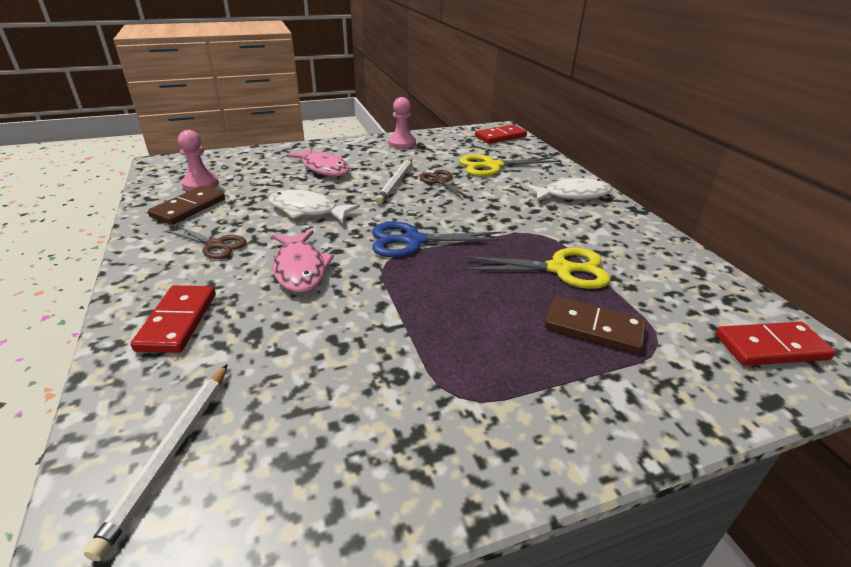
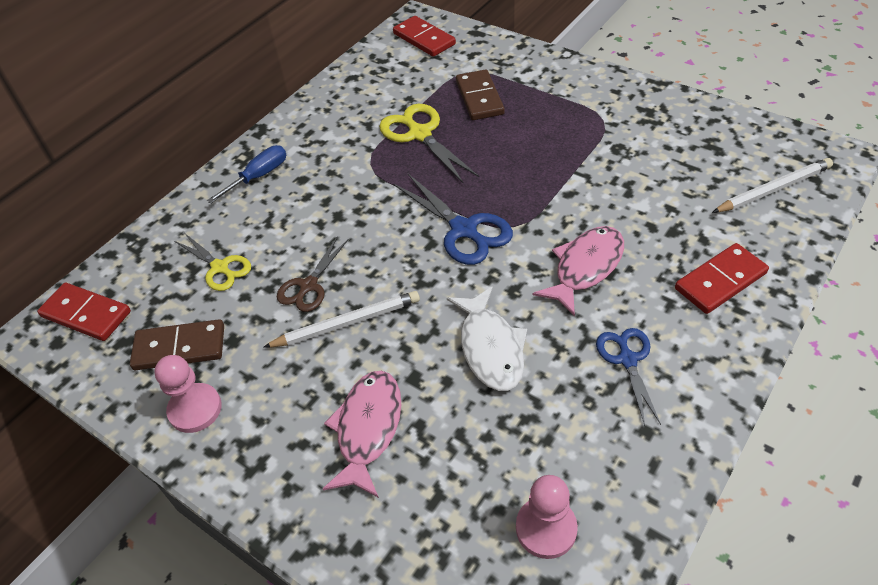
camera: 120 degrees left, 15 degrees up
(188, 208) = (604, 466): brown domino -> brown domino (179, 348)
(215, 245) = (627, 360): brown scissors -> blue scissors
(492, 166) = (220, 267): yellow scissors -> yellow scissors, size x0.65
(573, 195) = (258, 176): white fish -> blue screwdriver

